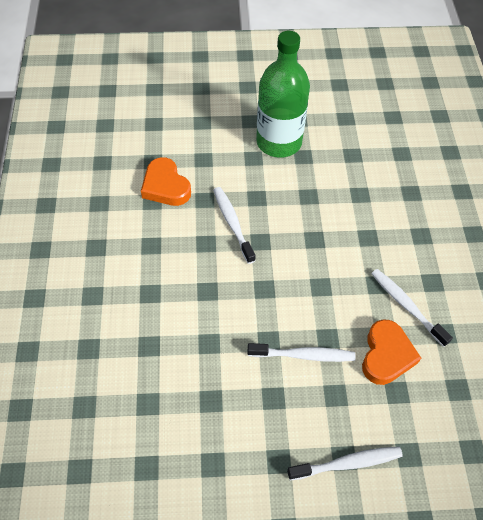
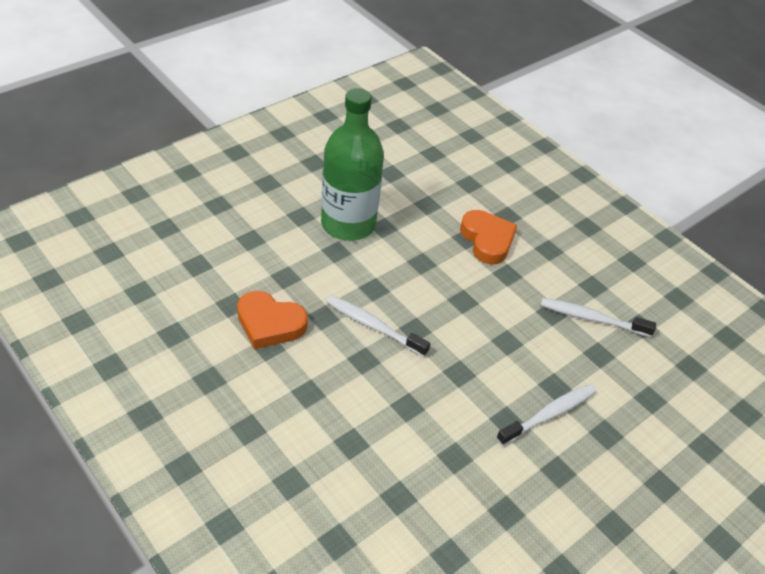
camera: 40 degrees left, 10 degrees down
(347, 463) = (669, 488): white toothbrush -> none
(386, 355) = (614, 371): orange heart -> orange heart (487, 240)

